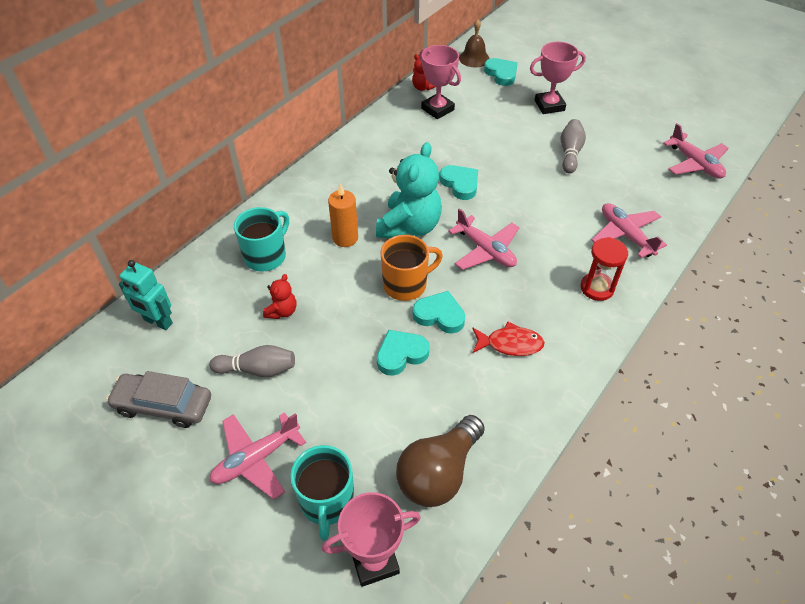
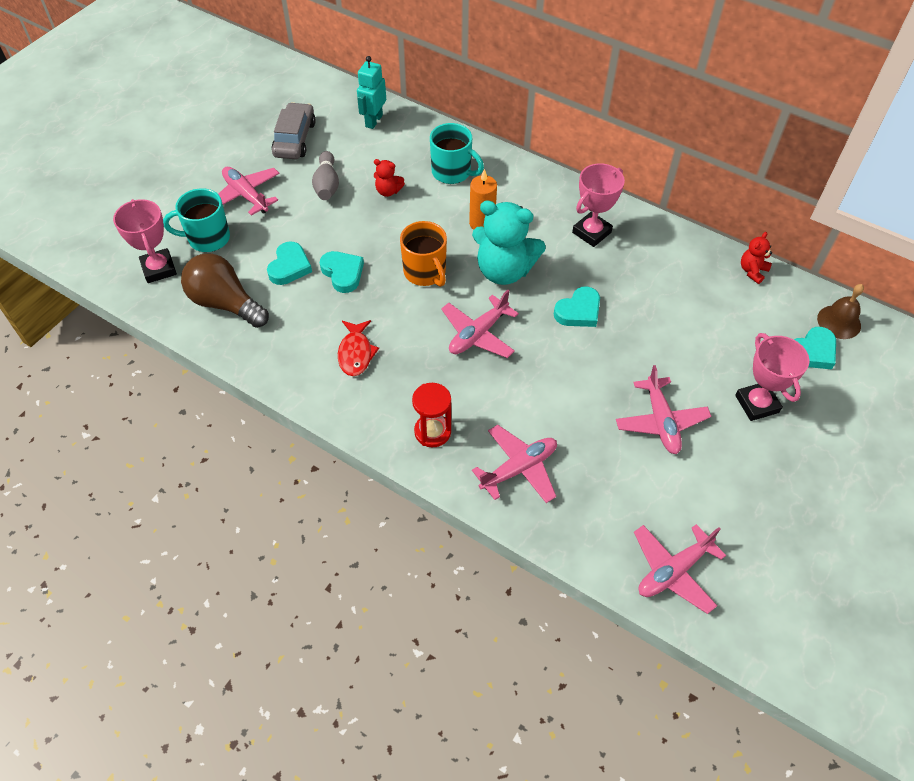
camera: 85 degrees right, 5 degrees up
(437, 109) = (712, 287): pink trophy -> pink trophy (591, 232)
(439, 315) = (388, 299): turquoise heart -> turquoise heart (289, 267)
(570, 153) = (661, 421): grey bowling pin -> pink plane

